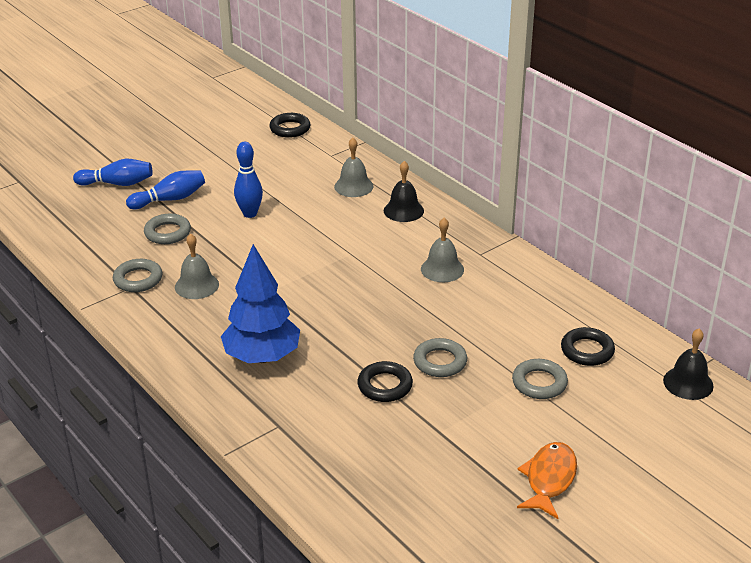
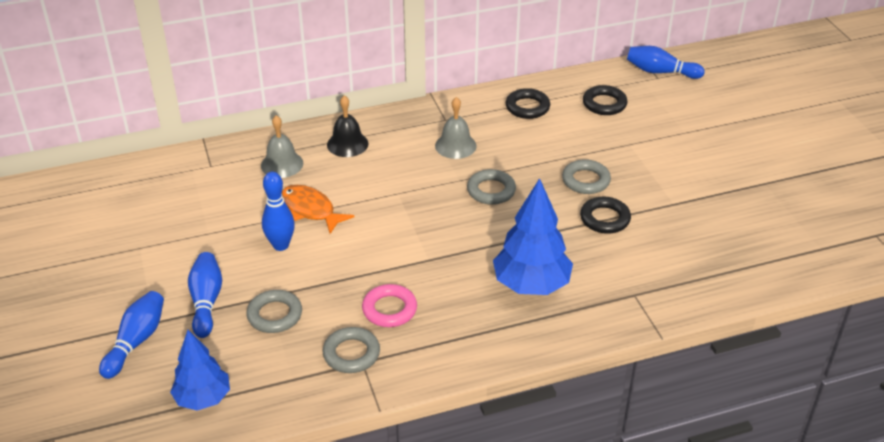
camera: 70 degrees left, 5 degrees up
(70, 227) = (203, 399): none -> blue tree
(196, 285) = (389, 309): grey bell -> pink ring
(290, 129) = (131, 182): black ring -> black ring (527, 107)
(539, 383) = (634, 137): grey ring -> grey ring (491, 190)
(549, 479) = (745, 164): orange fish -> orange fish (310, 210)
(688, 383) = (660, 72): black bell -> blue bowling pin

